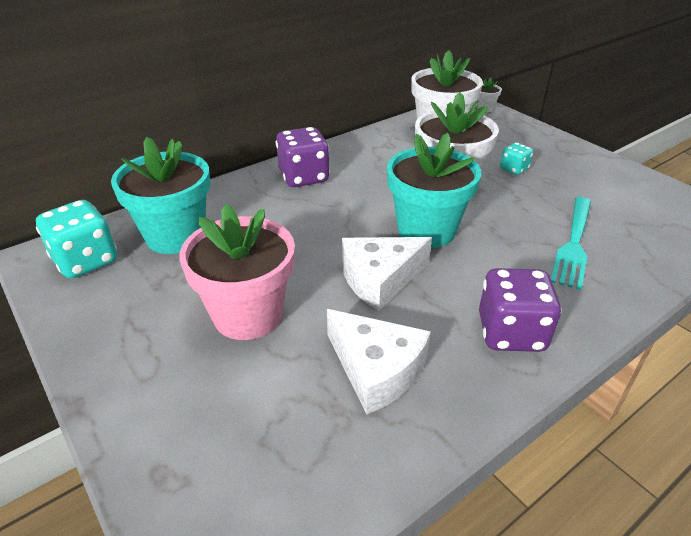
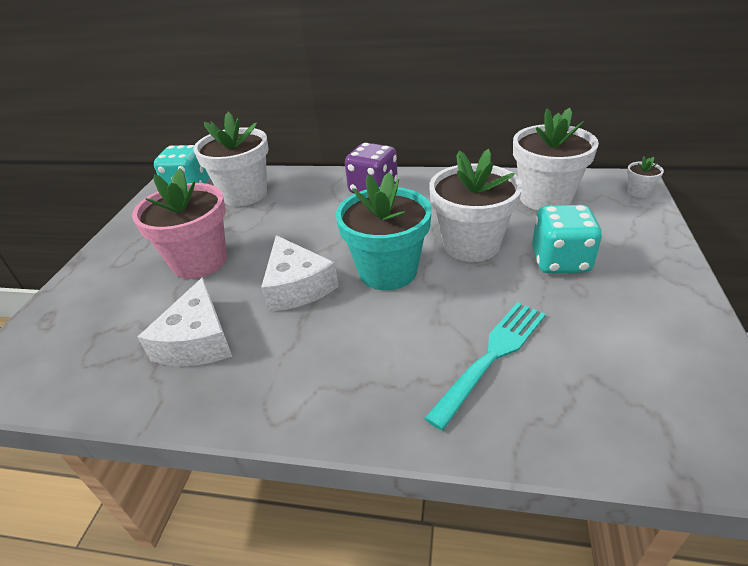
camera: 50 degrees right, 0 degrees up
(175, 236) = (244, 194): turquoise flower pot -> white flower pot
(380, 279) = (297, 286): white cheese -> white cheese turned 135 degrees counterclockwise
(511, 333) = (308, 383): purple dice -> none
(514, 169) = (560, 261): turquoise dice -> turquoise dice, size x1.85
(573, 244) = (492, 356): turquoise fork -> turquoise fork turned 150 degrees clockwise

